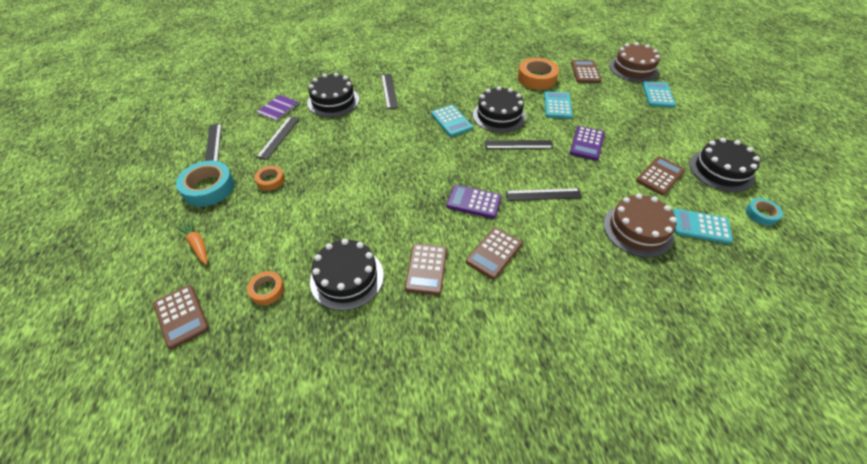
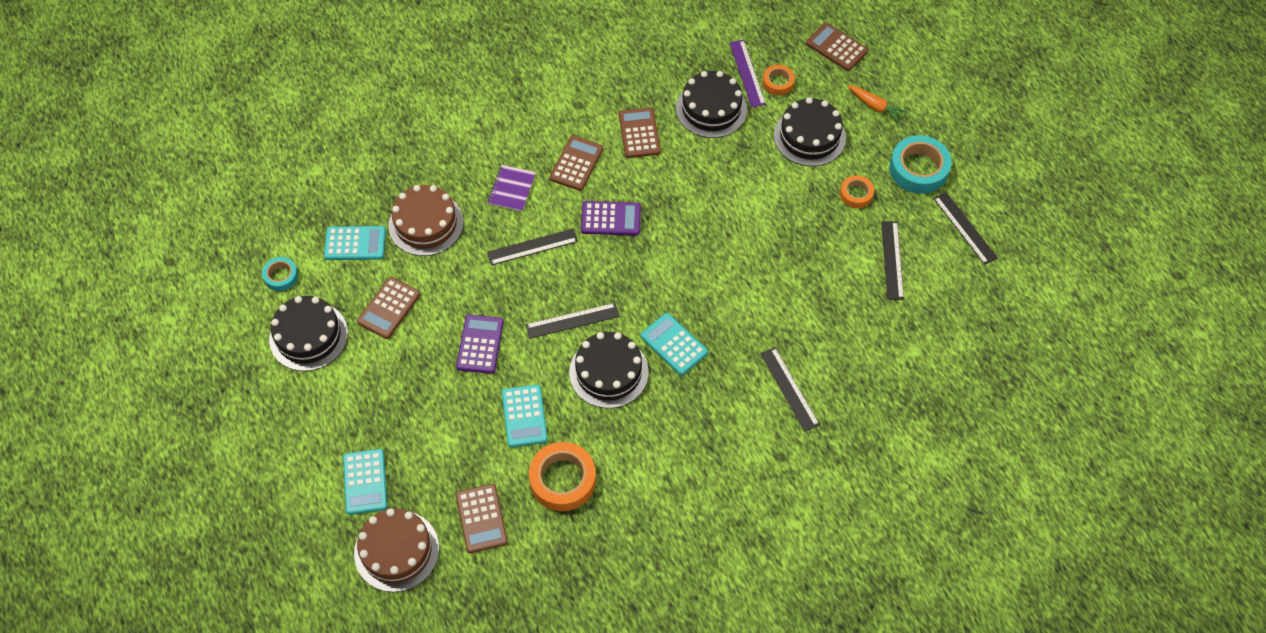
camera: 165 degrees right, 10 degrees up
(278, 108) = (929, 311): purple notebook -> purple notebook (512, 189)
(291, 308) = (747, 73): none -> purple ruler
(333, 101) = (861, 345): black cake -> black cake (809, 136)

